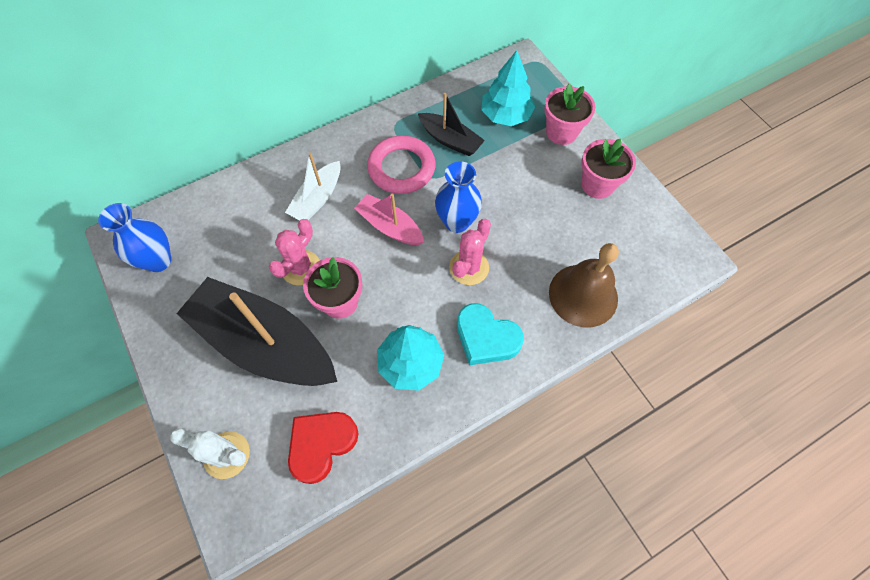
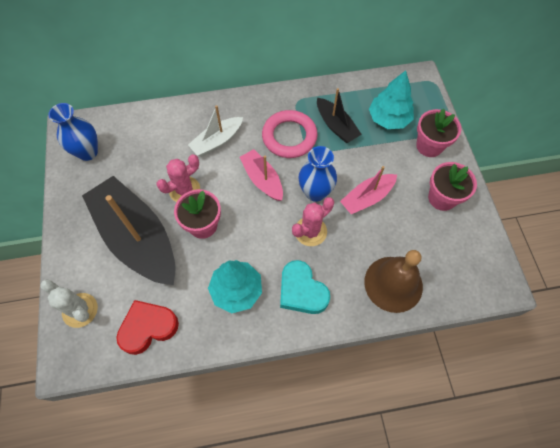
camera: 20 degrees right, 0 degrees up
(517, 210) = (367, 198): none -> pink boat

